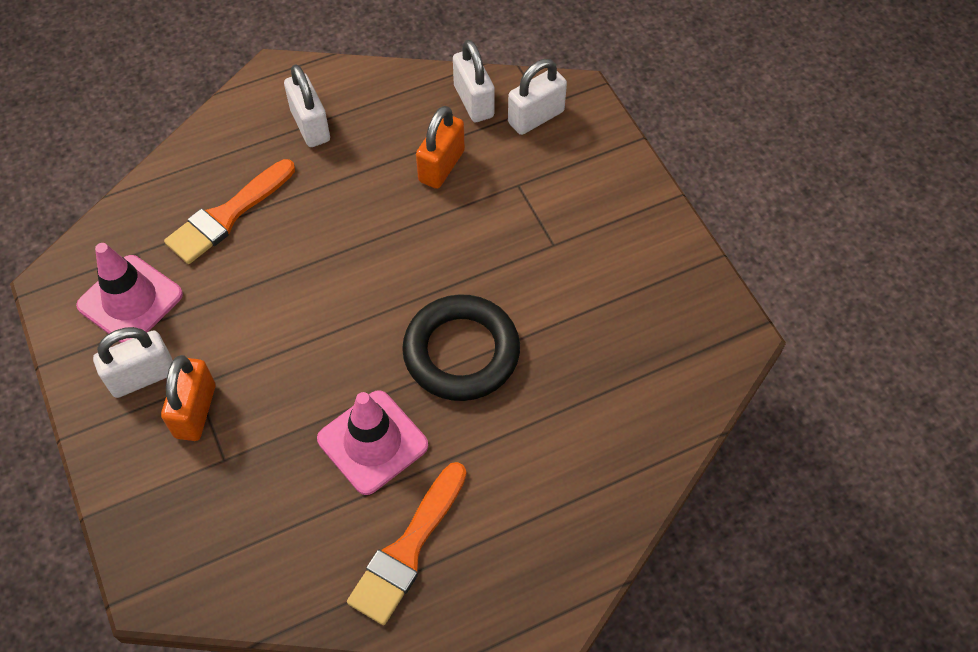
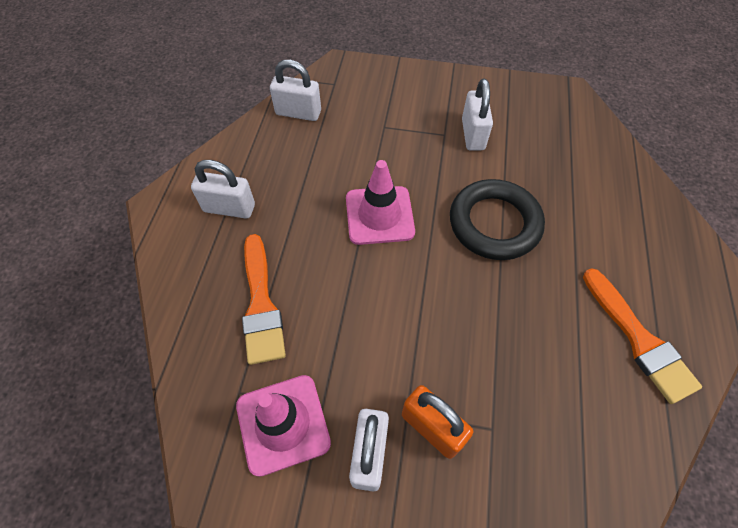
camera: 55 degrees left, 0 degrees up
(372, 442) = (536, 314): pink traffic cone -> pink traffic cone (379, 215)
(441, 166) = (335, 155): orange padlock -> none
(536, 117) = (340, 91): white padlock -> white padlock (473, 134)

